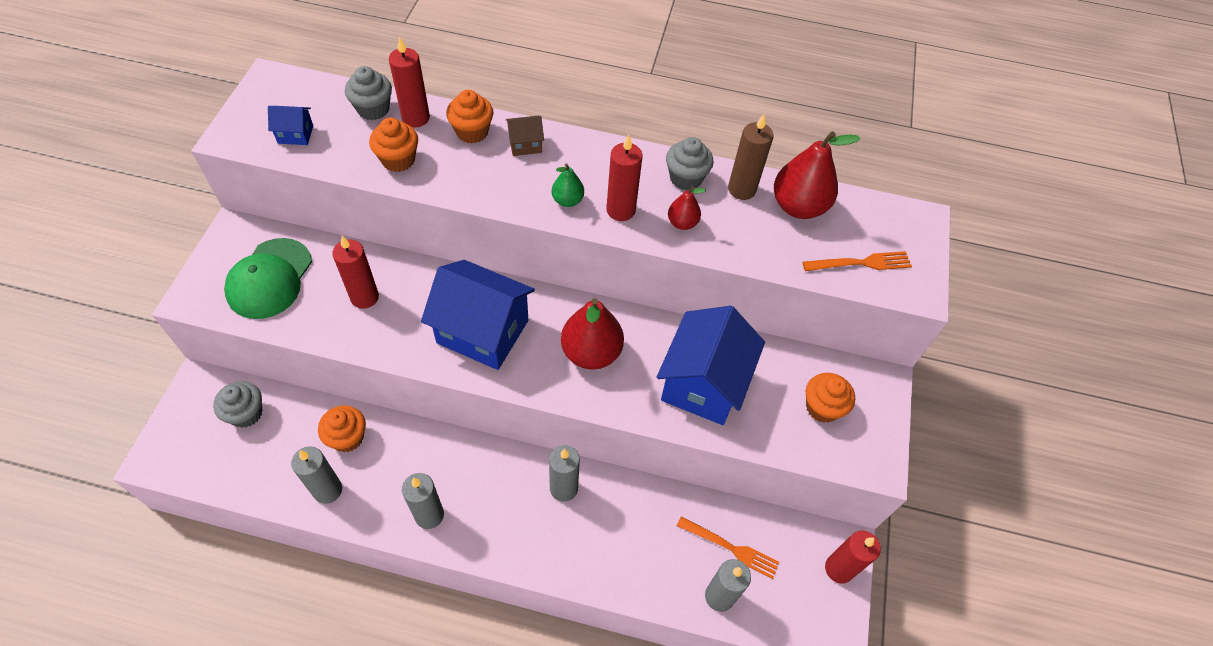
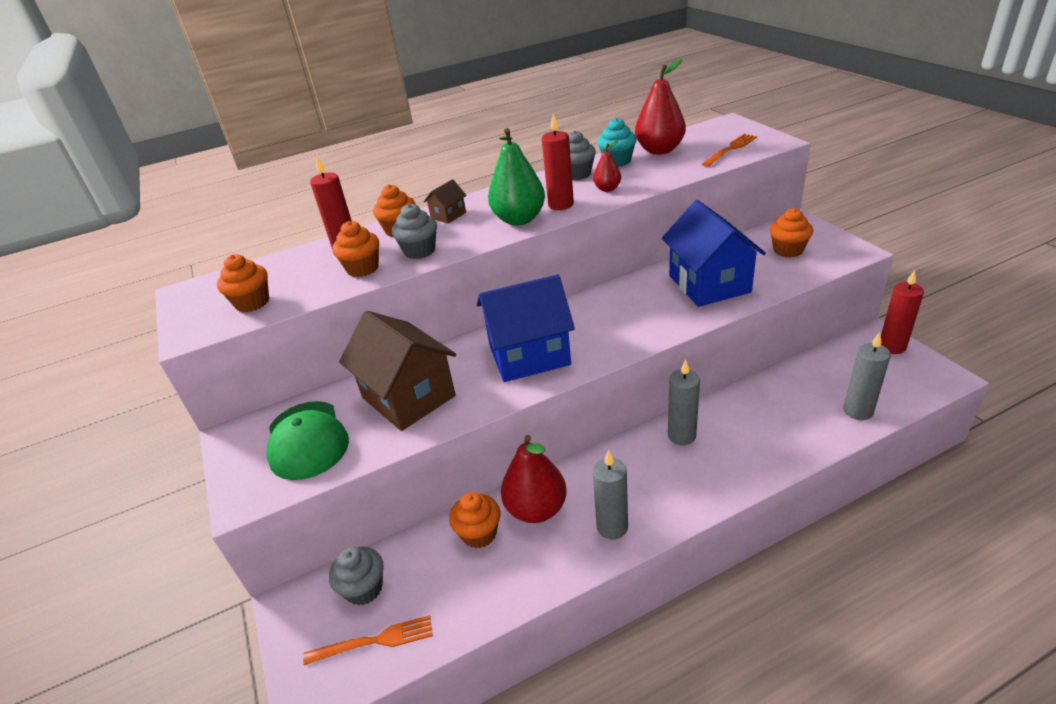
camera: 30 degrees left, 20 degrees down
(295, 134) = (252, 302): blue house -> orange cupcake
(328, 490) = (508, 579): grey candle -> none
(364, 297) = (408, 397): red candle -> brown house
(373, 109) = (303, 259): grey cupcake -> grey cupcake (419, 251)
(567, 200) = (519, 219): green pear -> green pear, size x1.92
(591, 352) = (619, 316): red pear -> red pear (536, 509)
(732, 548) = (825, 383): orange fork -> orange fork (375, 640)
(741, 189) = (617, 161): brown candle -> turquoise cupcake

